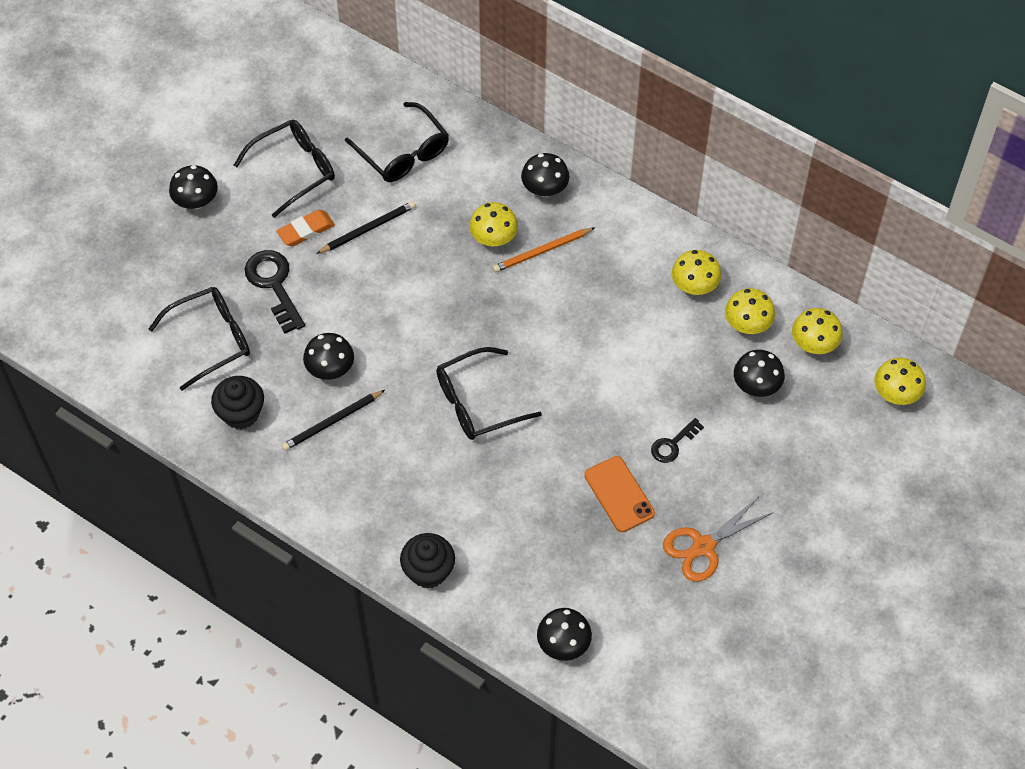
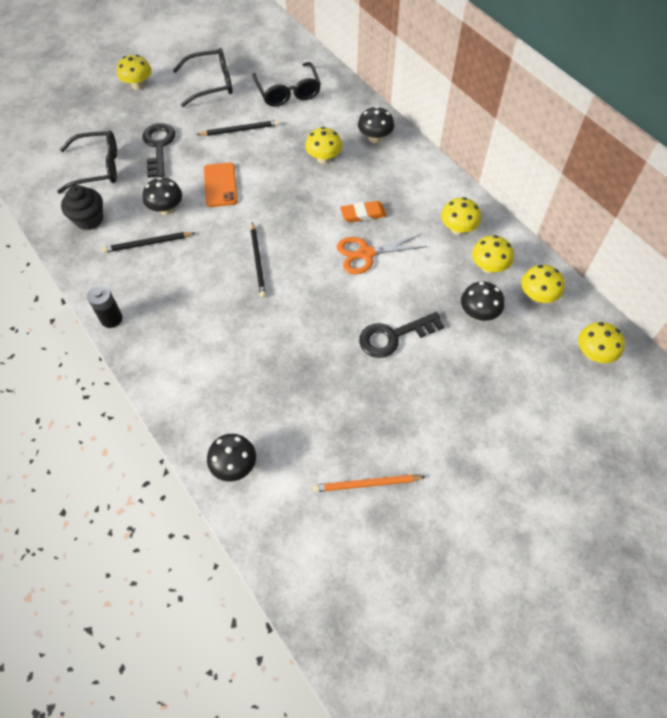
camera: 20 degrees right, 0 degrees up
(196, 201) = (138, 85): black mushroom -> yellow mushroom
(306, 230) = (198, 120): orange eraser -> orange eraser (363, 214)
(340, 529) = (111, 319): none -> black battery
(428, 571) = (159, 371): black cupcake -> none
(477, 402) = (258, 261): black glasses -> black pencil
(542, 251) = (354, 176): orange pencil -> orange pencil (366, 484)
(619, 494) = (334, 361): orange phone -> orange phone (220, 185)
(673, 444) = (393, 336): black key -> black key, size x1.69
(703, 546) = (384, 424): orange scissors -> orange scissors (366, 254)

